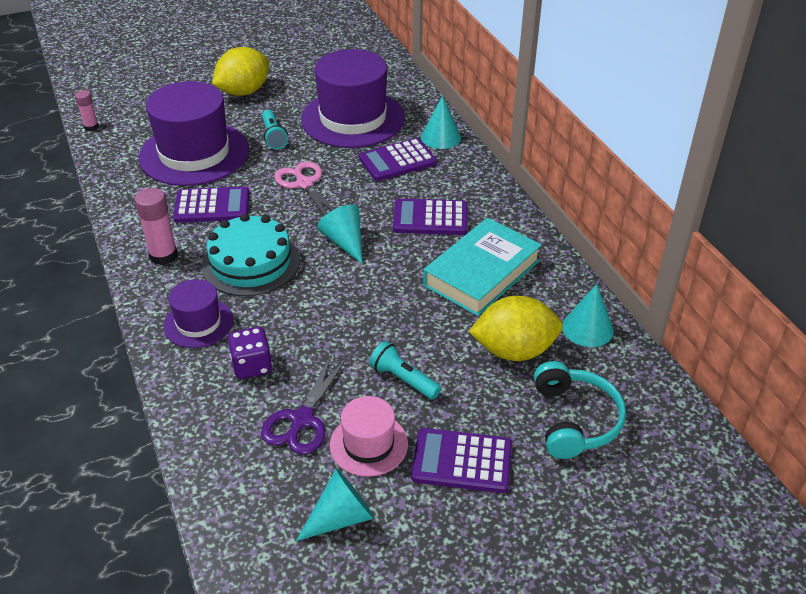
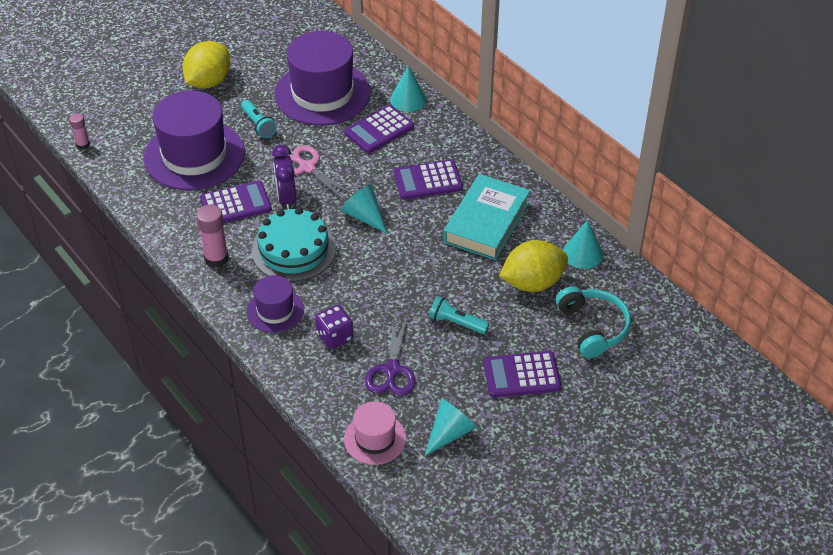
camera: 15 degrees left, 5 degrees up
(268, 210) = (286, 199): none -> purple clock
(368, 444) = (449, 377): pink hat -> pink hat (375, 438)

